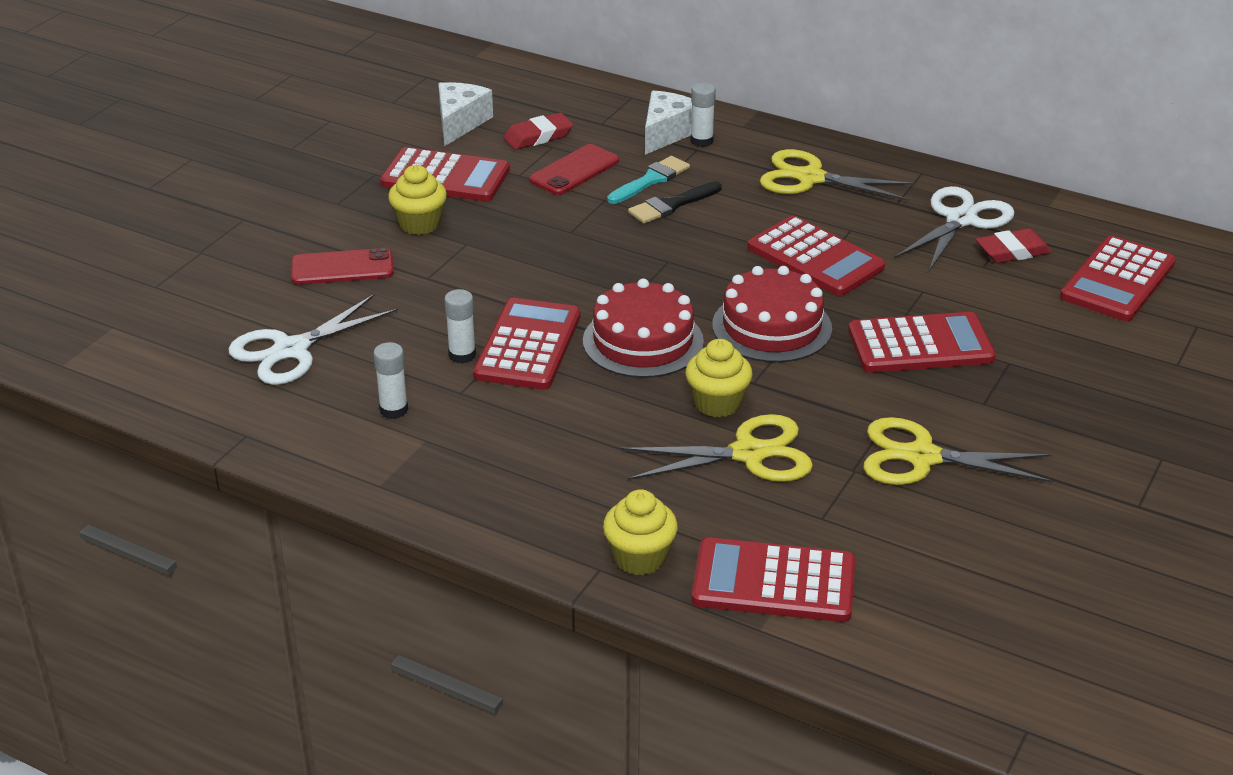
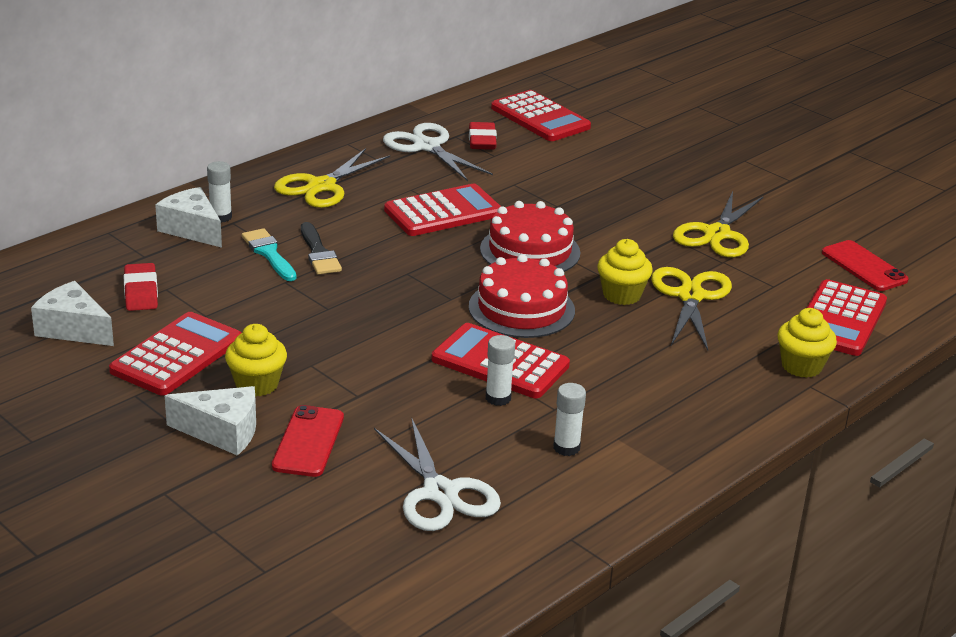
camera: 75 degrees left, 5 degrees down
(338, 224) = (222, 432): none -> white cheese
(574, 171) = (222, 286): red phone -> red phone (864, 266)
(920, 345) = (583, 202): red calculator -> none

